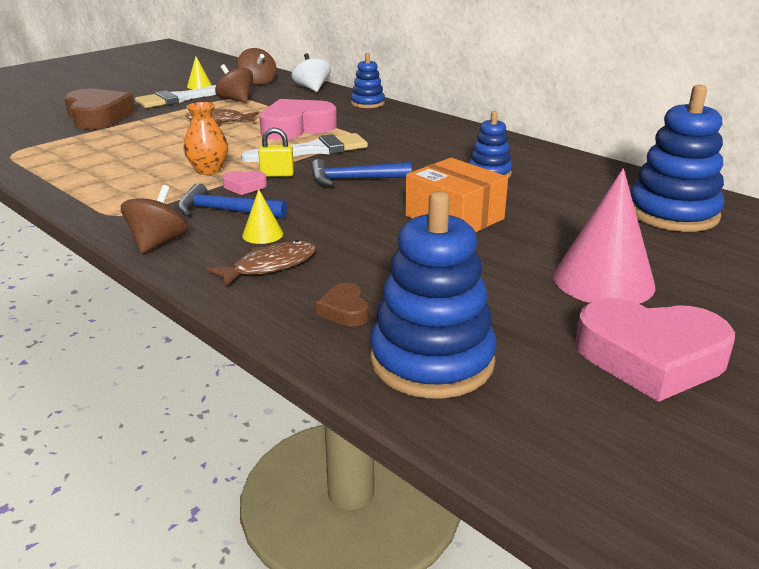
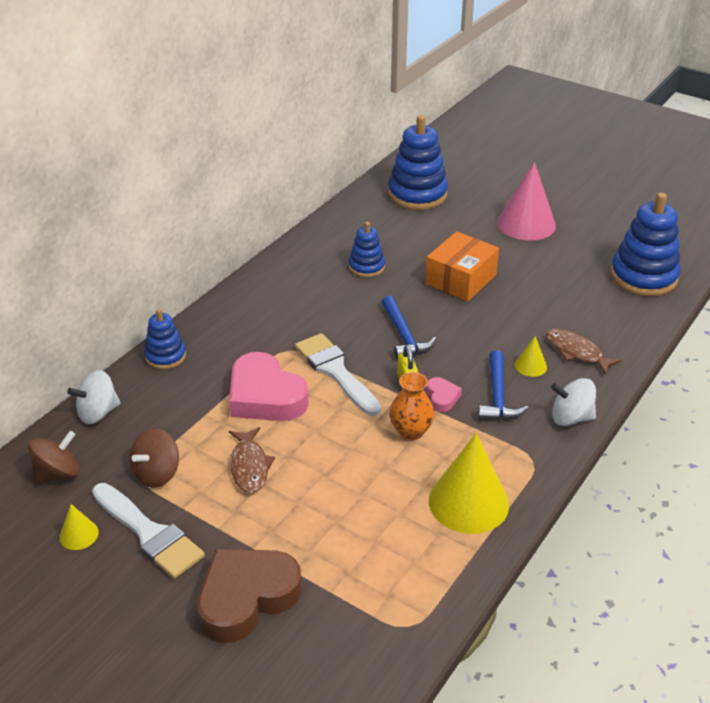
camera: 100 degrees left, 10 degrees up
(99, 182) = (468, 502): none -> yellow cone
(158, 243) = (571, 418): brown spinning top -> white spinning top
(344, 310) = (613, 312): brown heart -> none
(650, 358) = (599, 215): pink heart -> none

